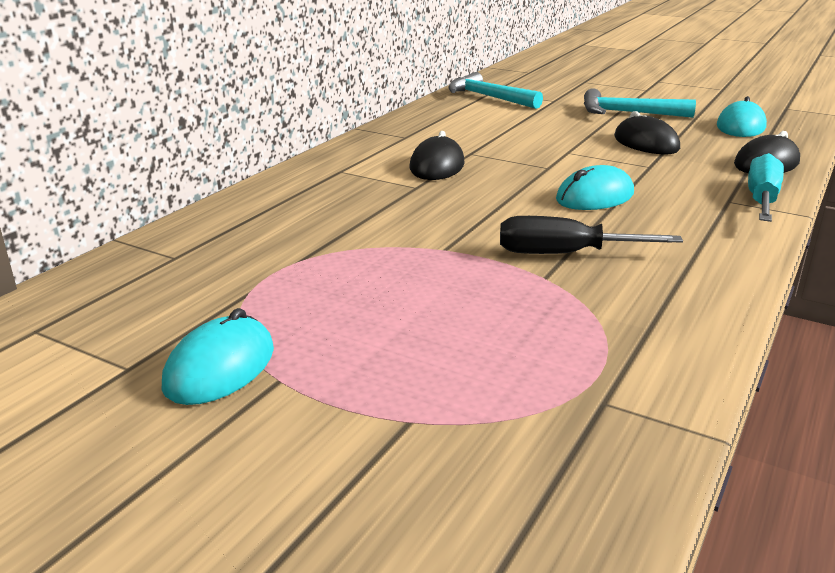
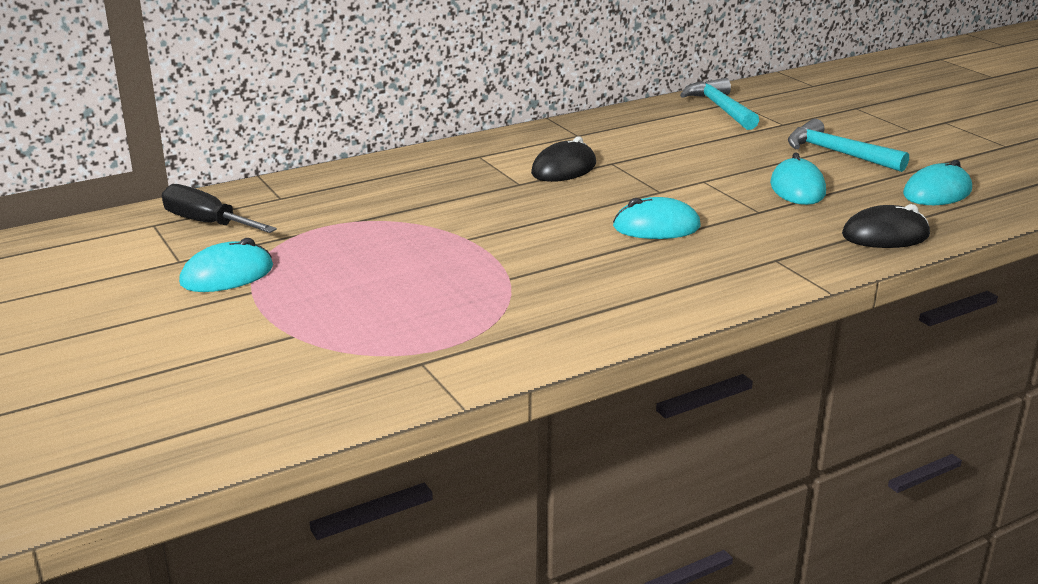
camera: 30 degrees right, 0 degrees up
(564, 254) = (552, 265): black screwdriver -> black screwdriver (207, 223)
(646, 143) = (797, 188): black mouse -> turquoise mouse
(762, 199) = (810, 266): turquoise screwdriver -> none

